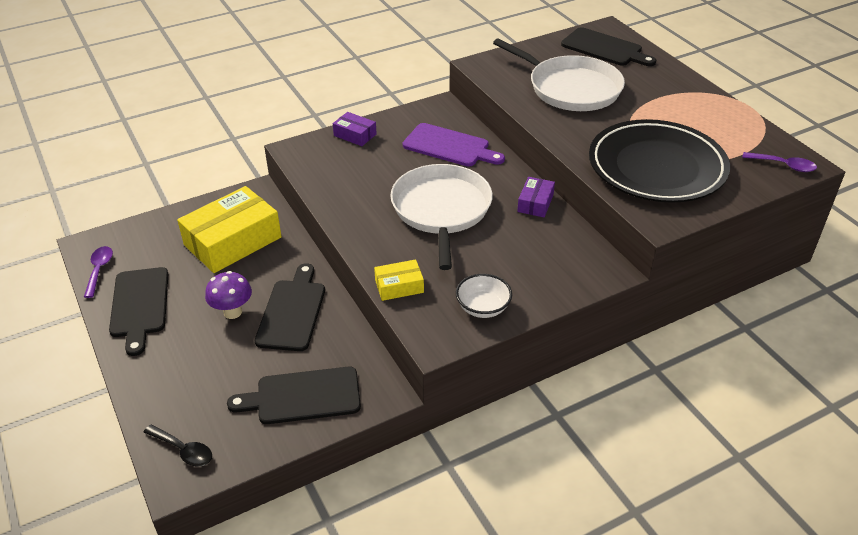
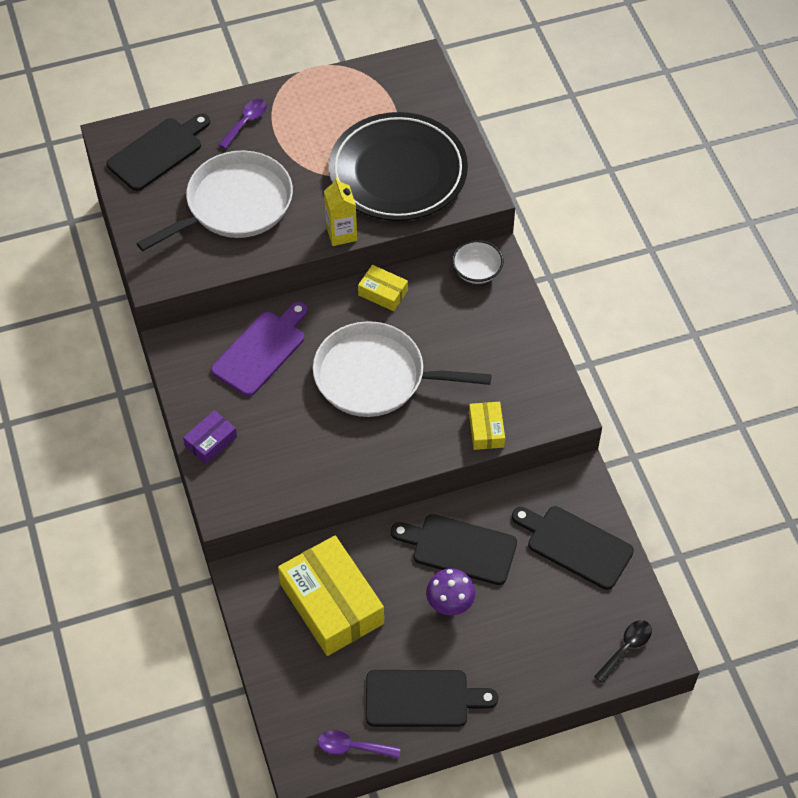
camera: 80 degrees left, 15 degrees up
(303, 396) = (575, 545): black cutting board -> black cutting board turned 120 degrees clockwise
(483, 308) = (528, 366): white bowl -> white bowl (477, 272)
(535, 203) = (383, 293): purple box -> yellow box
(567, 144) = (341, 234): none -> yellow carton
(783, 165) = (418, 78): purple spoon -> purple spoon (246, 122)

